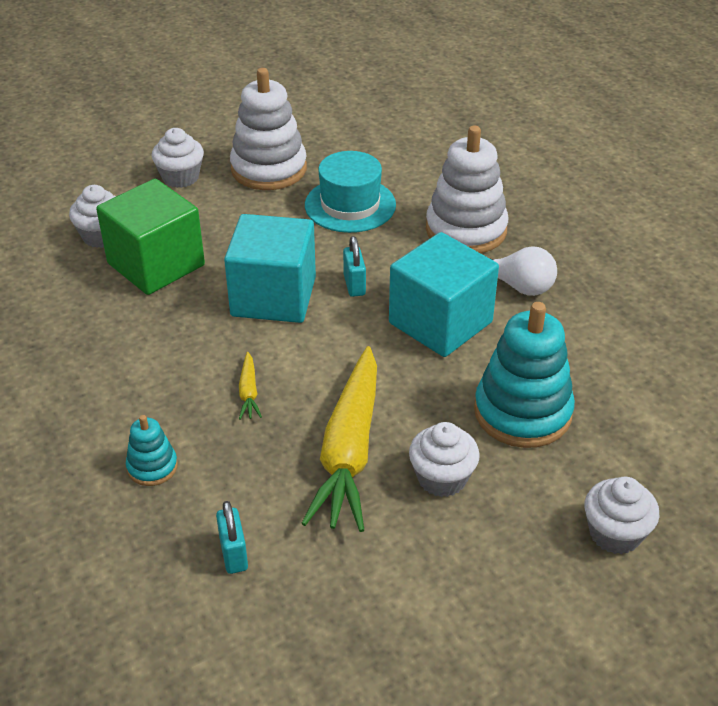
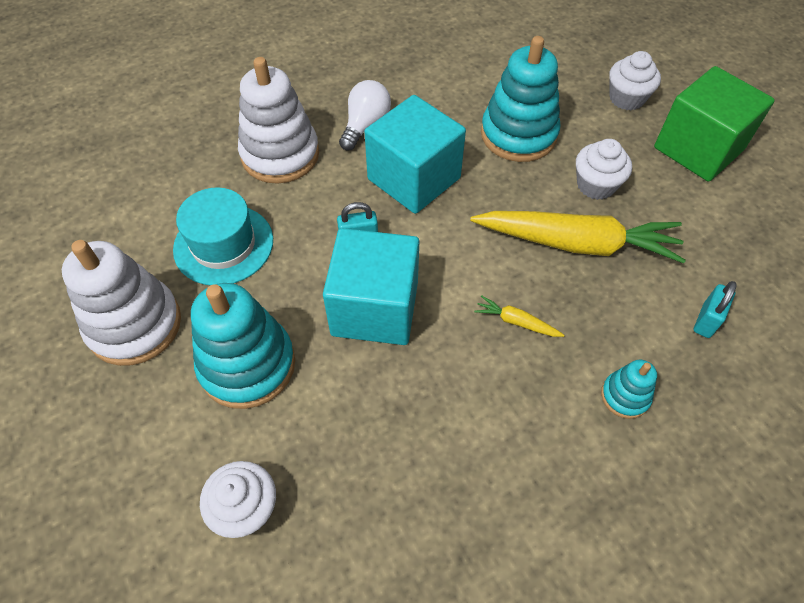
camera: 90 degrees left, 15 degrees up
(156, 264) = (312, 432): green cube -> green cube (698, 149)
(180, 177) = (129, 425): white cupcake -> none
(224, 227) = (247, 365): none -> turquoise stacking toy
(233, 554) = (706, 321): turquoise padlock -> turquoise padlock turned 45 degrees counterclockwise
(249, 392) = (516, 322): yellow carrot -> yellow carrot turned 150 degrees counterclockwise

